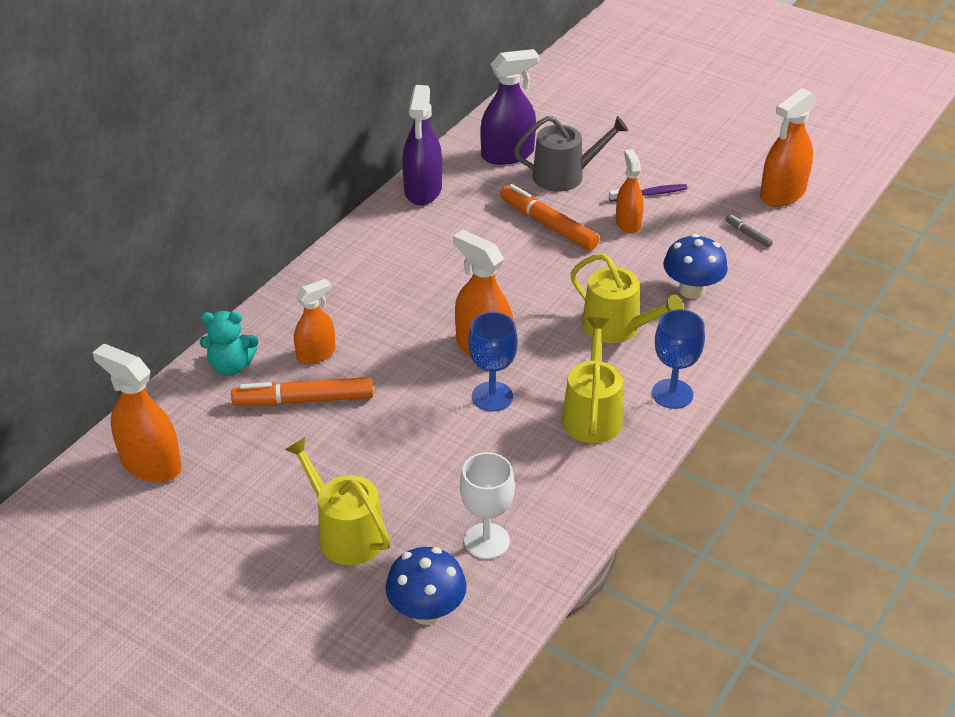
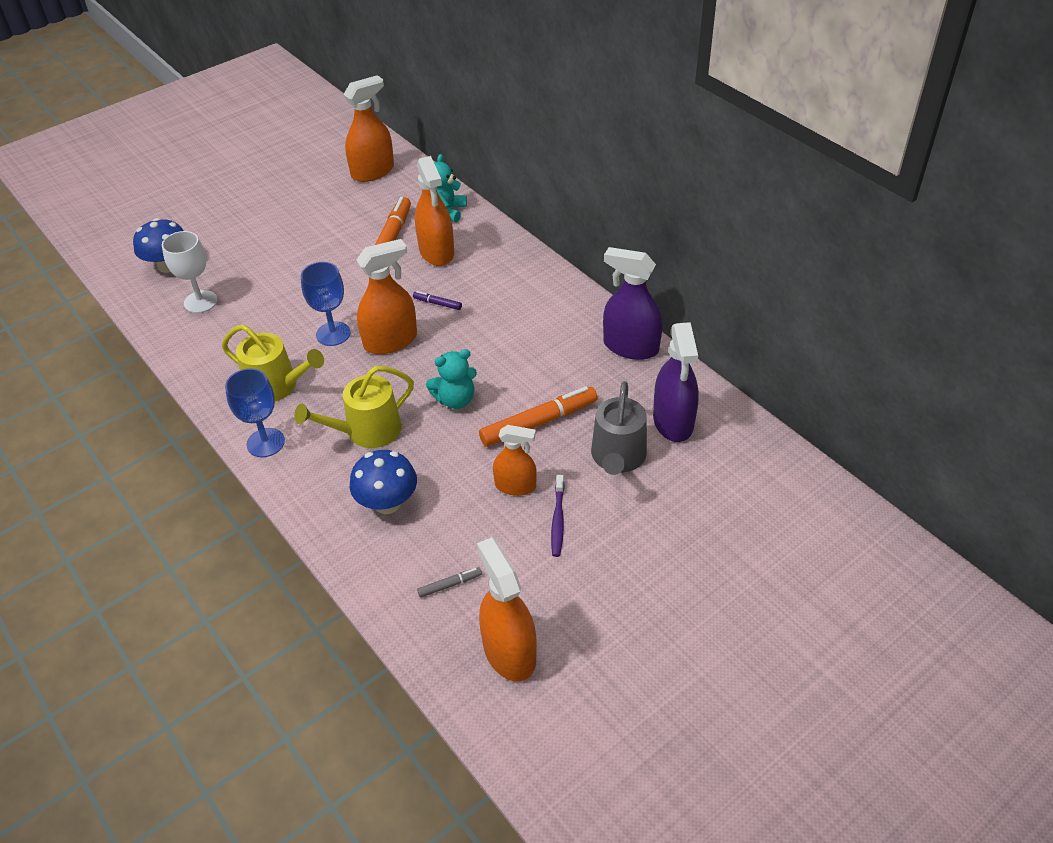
camera: 110 degrees right, 5 degrees up
(316, 354) = (436, 252): orange spray bottle -> orange spray bottle, size x1.55
(345, 533) = (256, 242): yellow watering can -> none
(409, 329) = (437, 303): none -> purple marker
(546, 281) = (455, 399): none -> turquoise teddy bear

